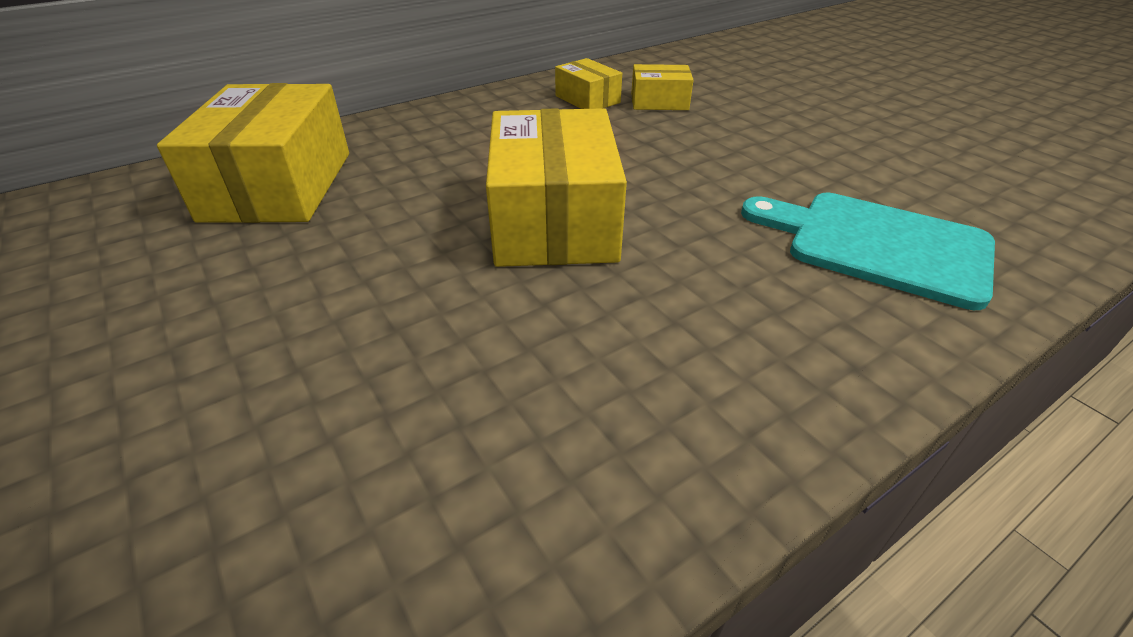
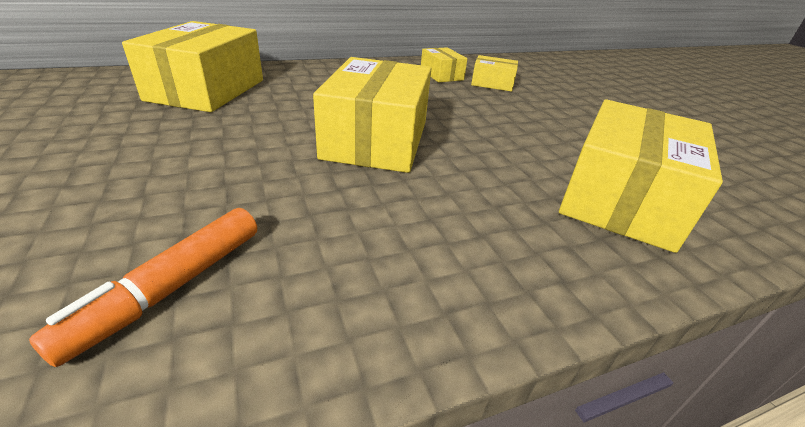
camera: 10 degrees right, 5 degrees down
(417, 488) = (170, 288): none -> orange marker
(877, 245) = (621, 198): turquoise cutting board -> yellow box

